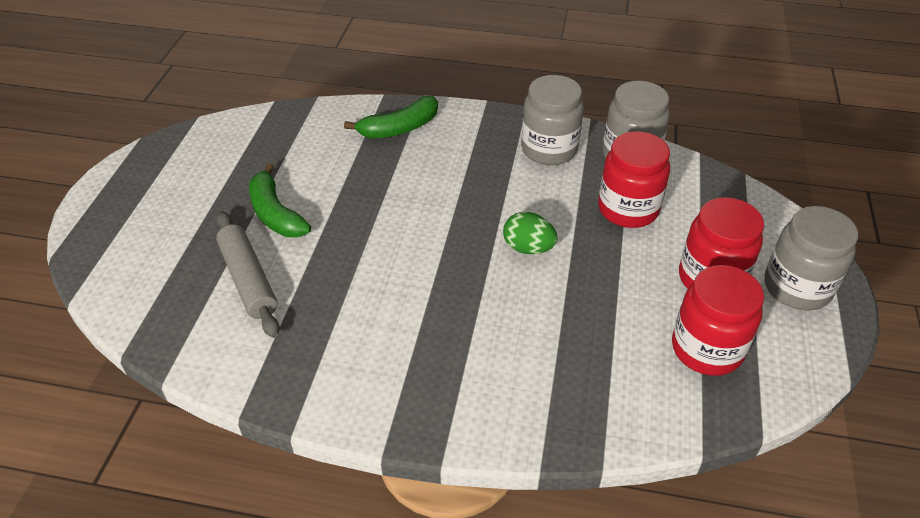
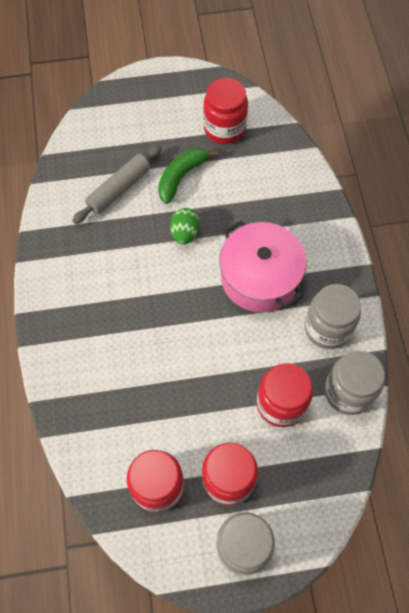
camera: 70 degrees right, 20 degrees up
(235, 158) = (224, 128): none -> red jar
(399, 128) = (304, 215): green banana -> none
(460, 183) = (260, 277): none -> pink pot
(528, 248) = (210, 343): green egg -> green egg (185, 233)

